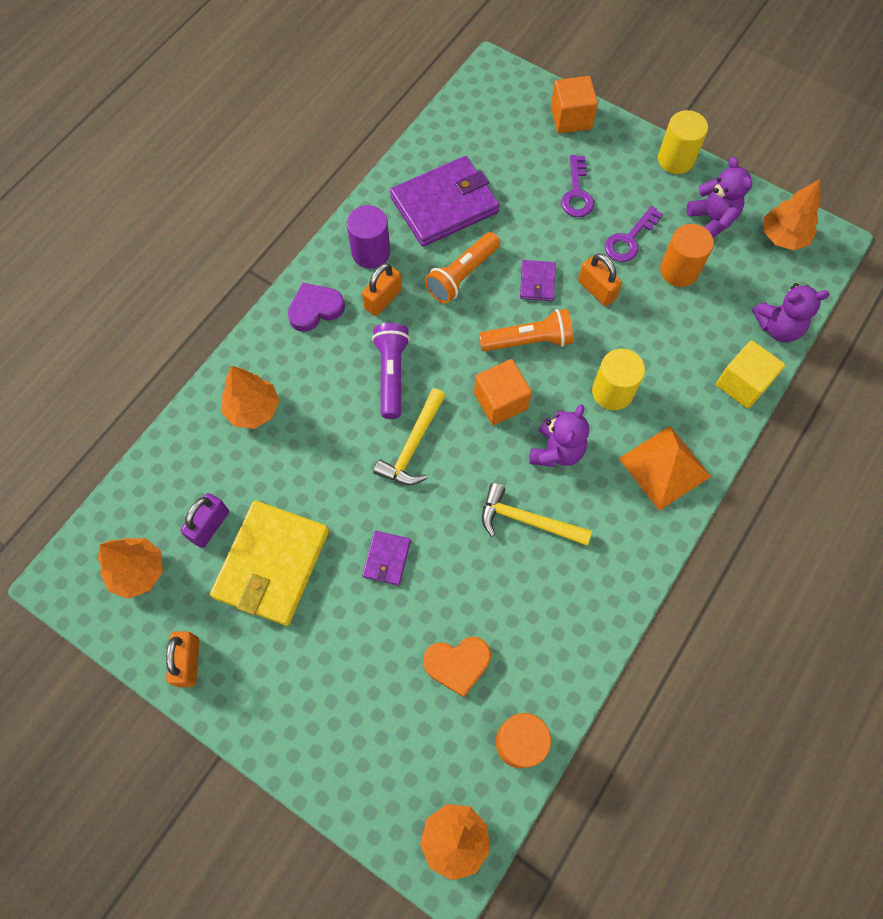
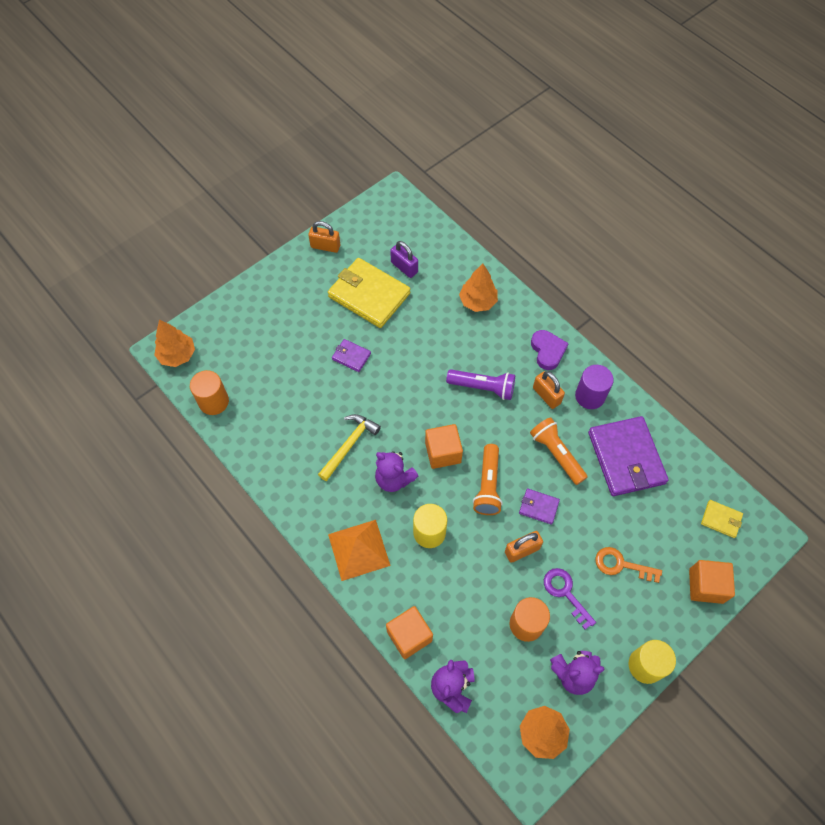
camera: 105 degrees right, 5 degrees down
(138, 571) = (387, 229): orange tree -> none
(413, 446) = (424, 389): yellow hammer -> none
(457, 664) = (272, 380): orange heart -> none
(491, 111) = (721, 519): none -> yellow wallet
(577, 193) = (621, 565): purple key -> orange key
(742, 384) = (409, 636): yellow cube -> orange cube

